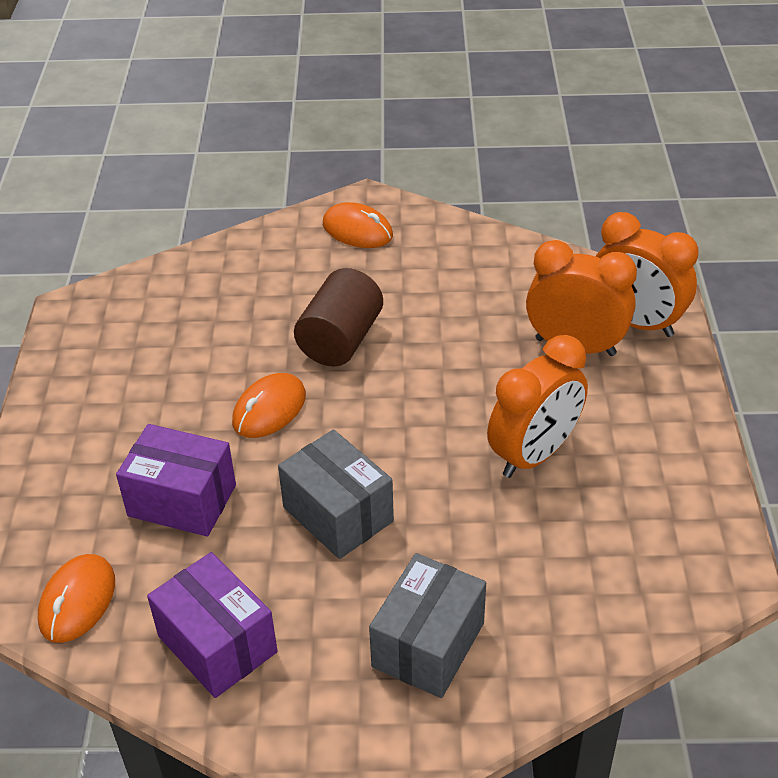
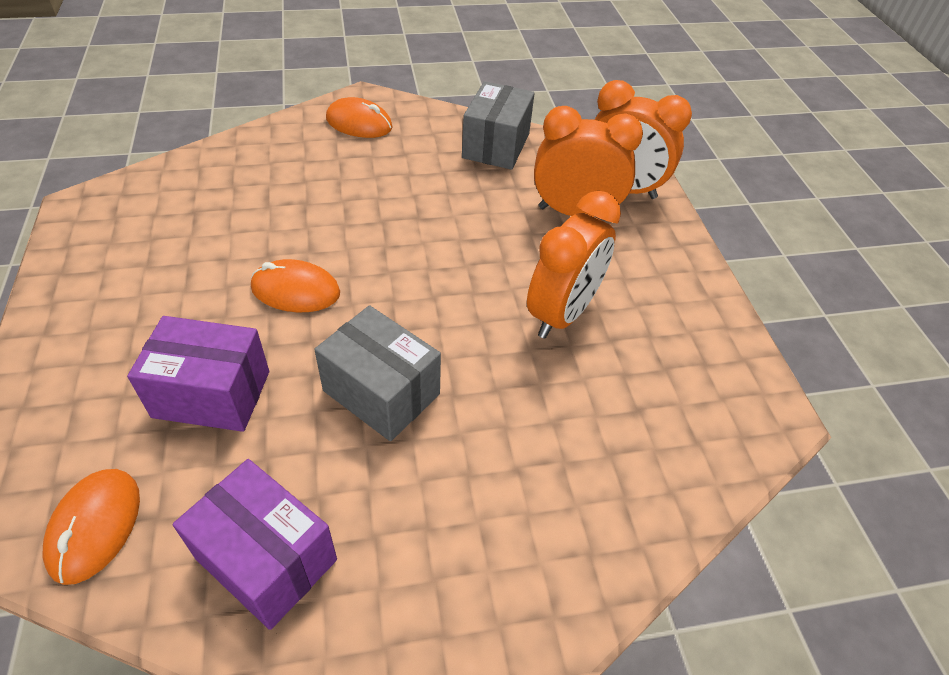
camera: 15 degrees left, 5 degrees up
(269, 409) = (296, 290): orange mouse -> orange mouse turned 75 degrees clockwise
(340, 340) = (358, 220): brown cylinder -> none
(428, 645) = (501, 528): grey box -> grey box (496, 146)

